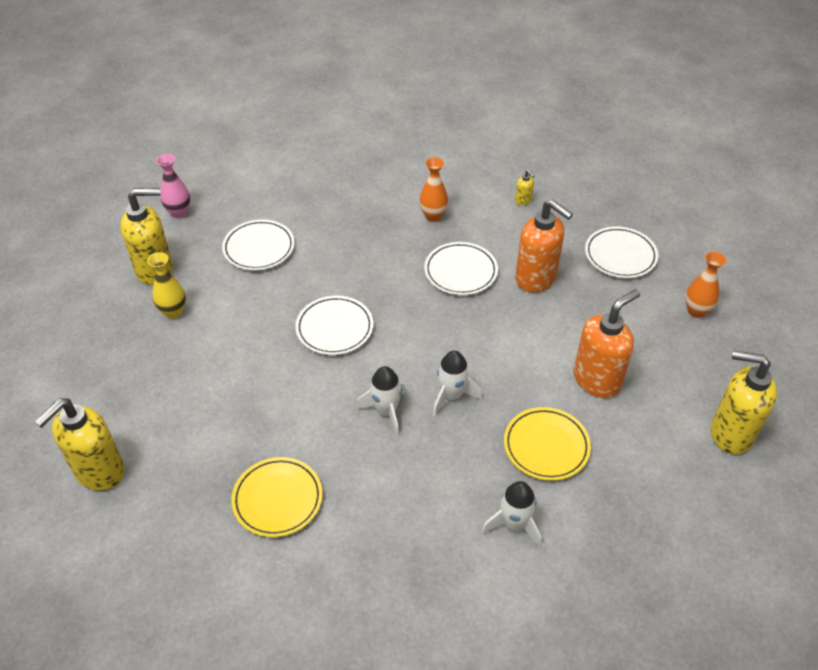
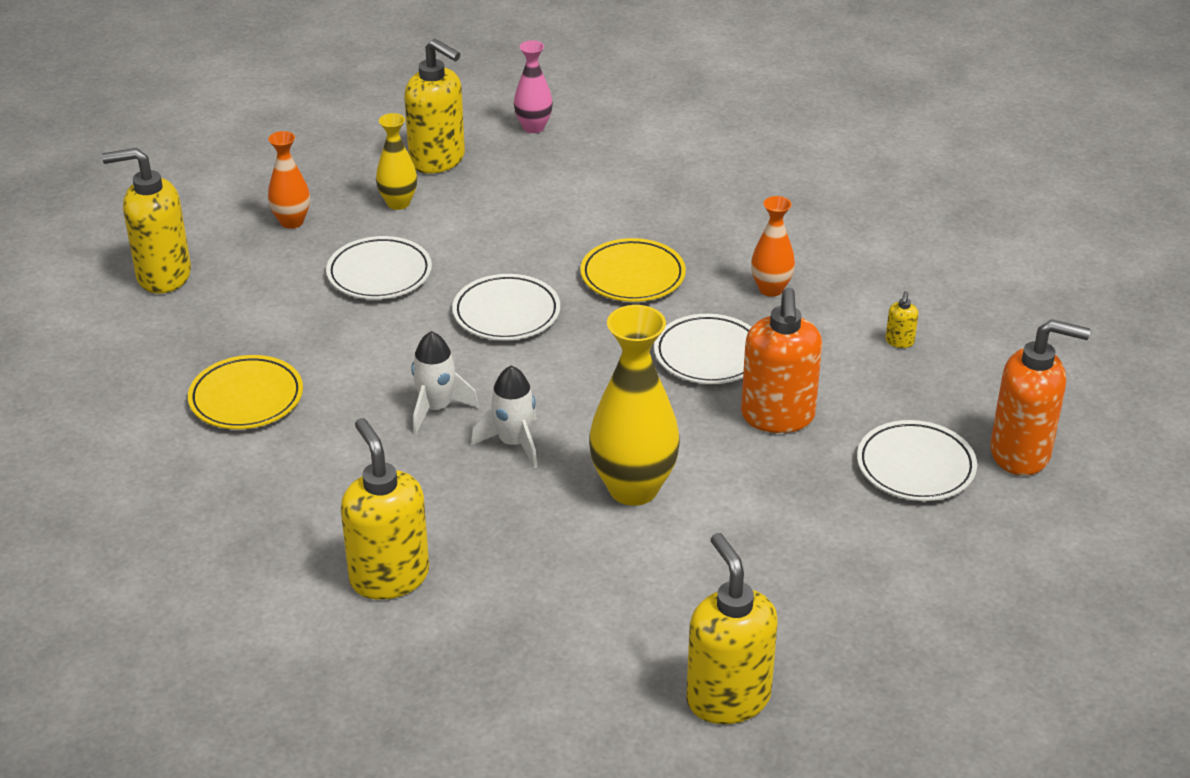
camera: 50 degrees right, 10 degrees down
(259, 248) = (553, 203): white plate -> white plate (379, 274)
(514, 524) = (389, 577): white rocket -> yellow soap dispenser
(538, 369) = (633, 488): none -> yellow vase
(546, 446) = (524, 550): yellow plate -> yellow plate (632, 276)
(597, 380) = (675, 543): orange soap dispenser -> orange soap dispenser (1021, 453)
(696, 311) = (906, 578): orange vase -> orange vase (292, 222)

